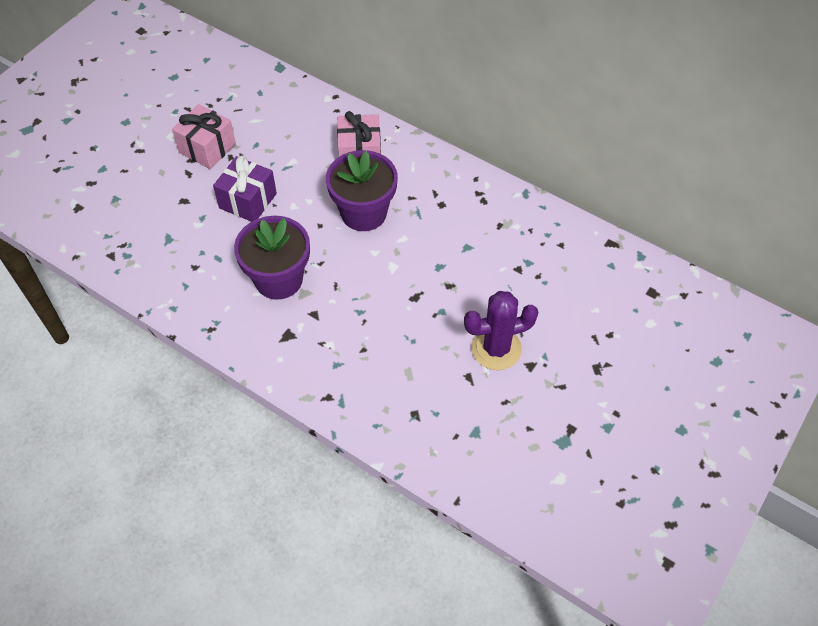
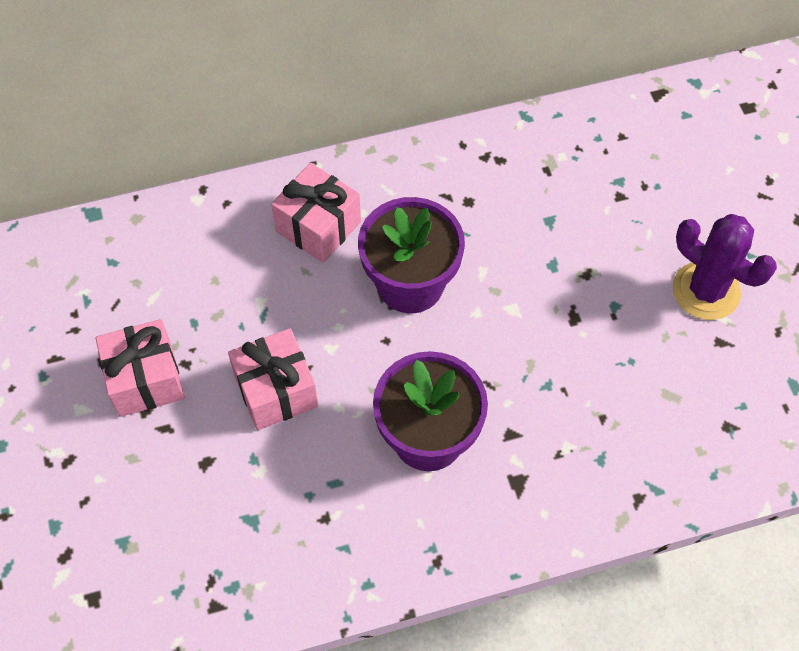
camera: 50 degrees left, 5 degrees up
(248, 201) = (276, 391): purple gift -> pink gift
(496, 348) = (706, 291): purple cactus -> purple cactus turned 75 degrees counterclockwise

